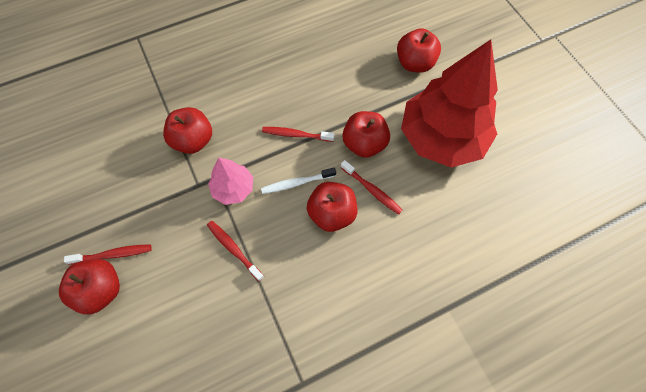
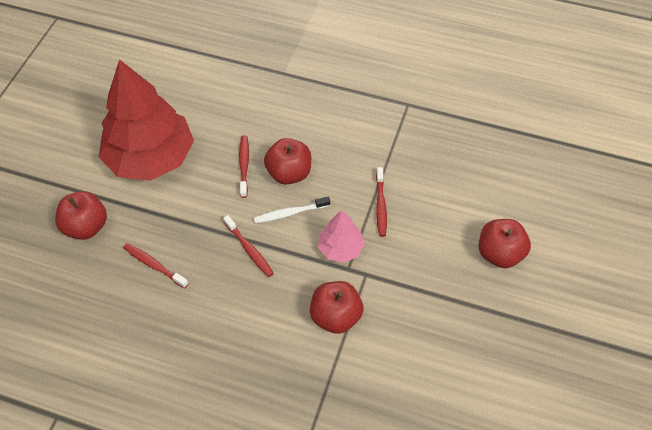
camera: 135 degrees left, 10 degrees down
(113, 254) = (474, 273): red toothbrush -> red toothbrush (154, 265)
(296, 183) = (290, 213): white toothbrush -> white toothbrush turned 135 degrees clockwise
(364, 144) = (209, 199): red apple -> none

